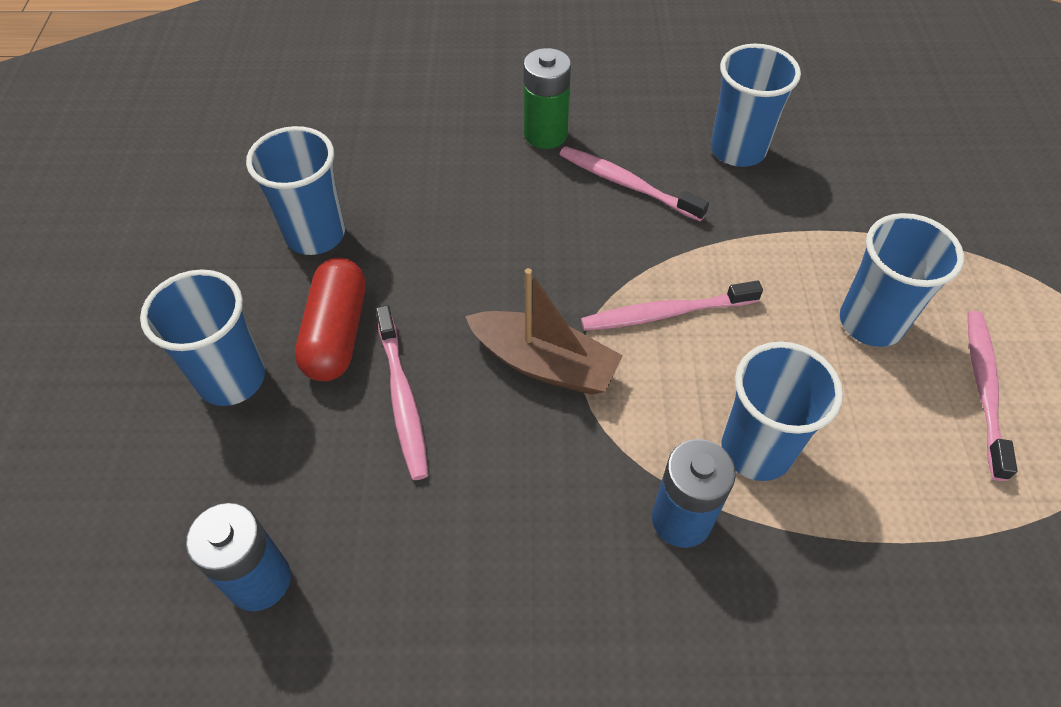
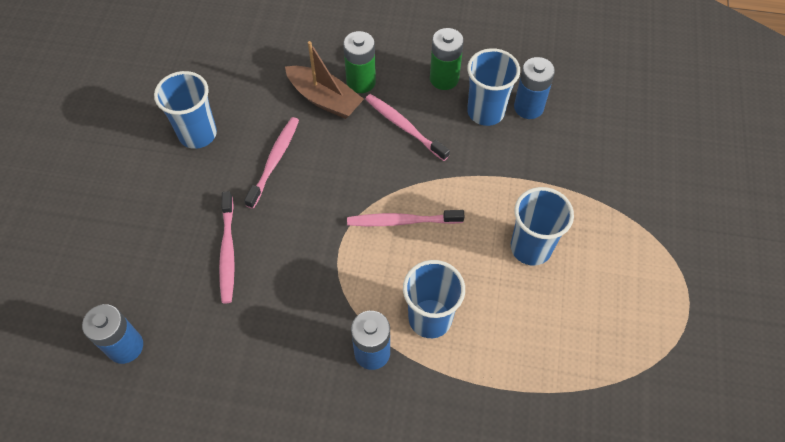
camera: 10 degrees right, 5 degrees up
(232, 379) = (130, 223): blue cup -> none
(337, 333) = (198, 203): red capsule -> none
(544, 363) = (317, 242): brown boat -> brown boat (324, 99)
(664, 116) = (444, 79): none -> green battery
(796, 137) = (528, 107): none -> blue battery
(983, 390) = (586, 304): pink toothbrush -> pink toothbrush (274, 161)

